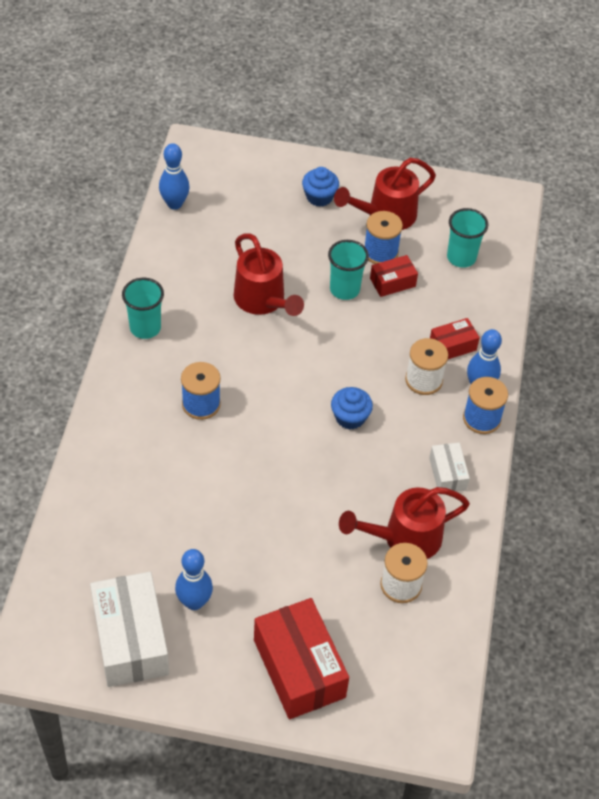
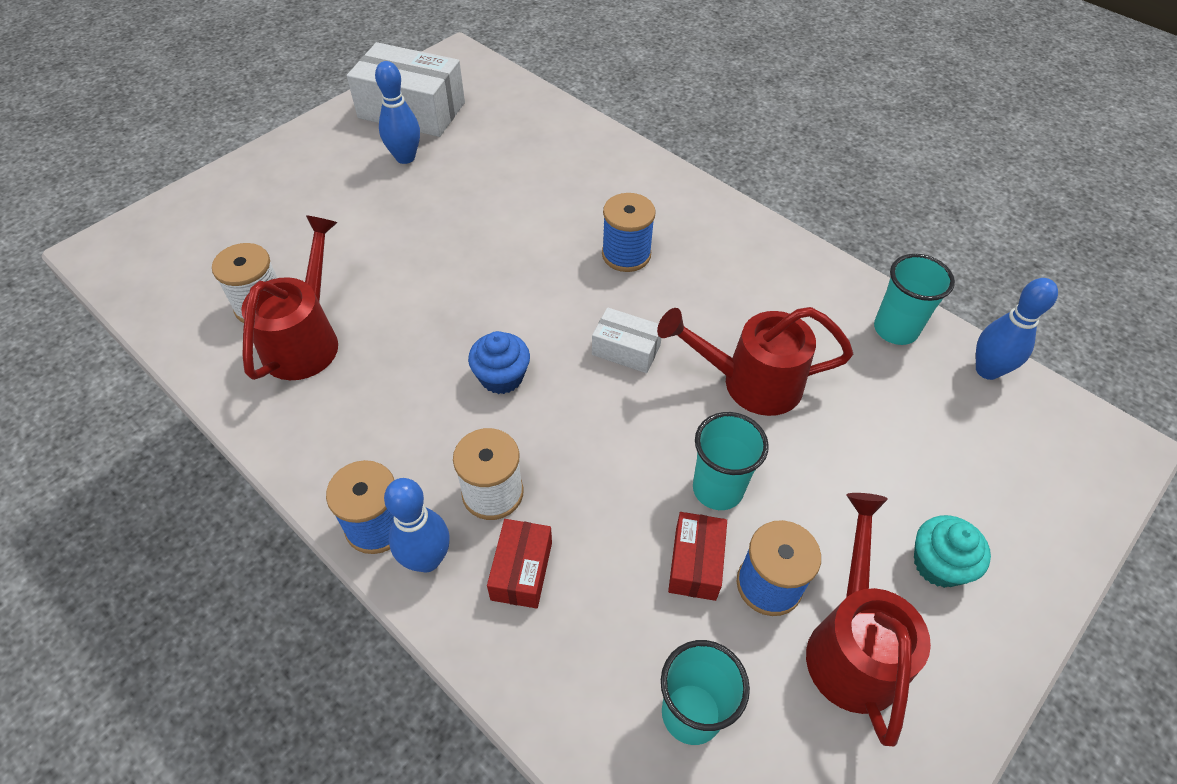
camera: 125 degrees right, 0 degrees up
(145, 328) = (771, 254): turquoise cup -> turquoise cup (895, 329)
(299, 668) = (271, 193): red box -> none
(319, 197) = (938, 564): blue cupcake -> turquoise cupcake
(447, 474) = (338, 431): white box -> white box (626, 350)

